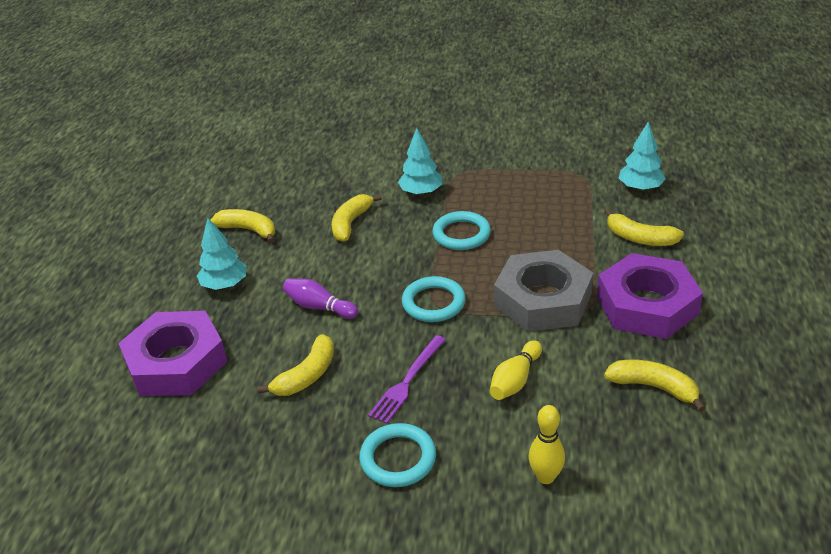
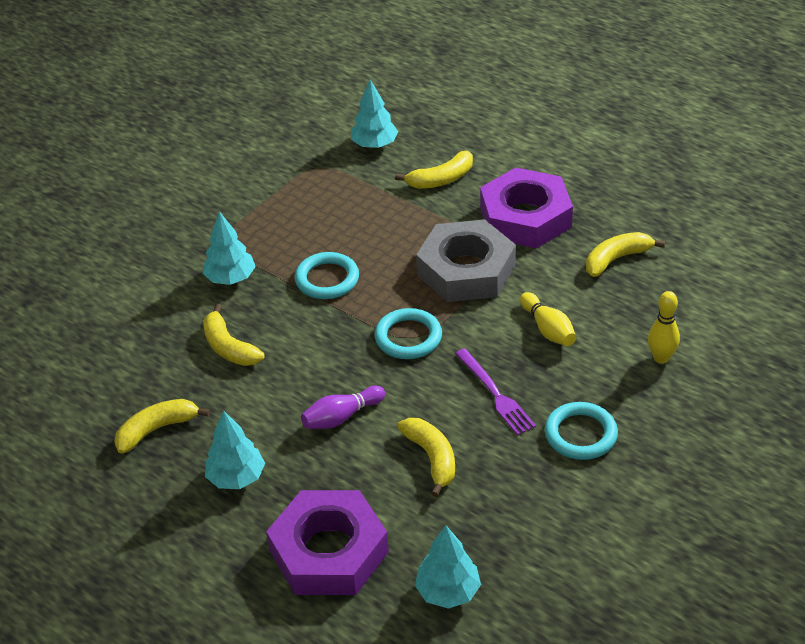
camera: 60 degrees left, 5 degrees up
(165, 448) = (448, 591): none -> turquoise tree

